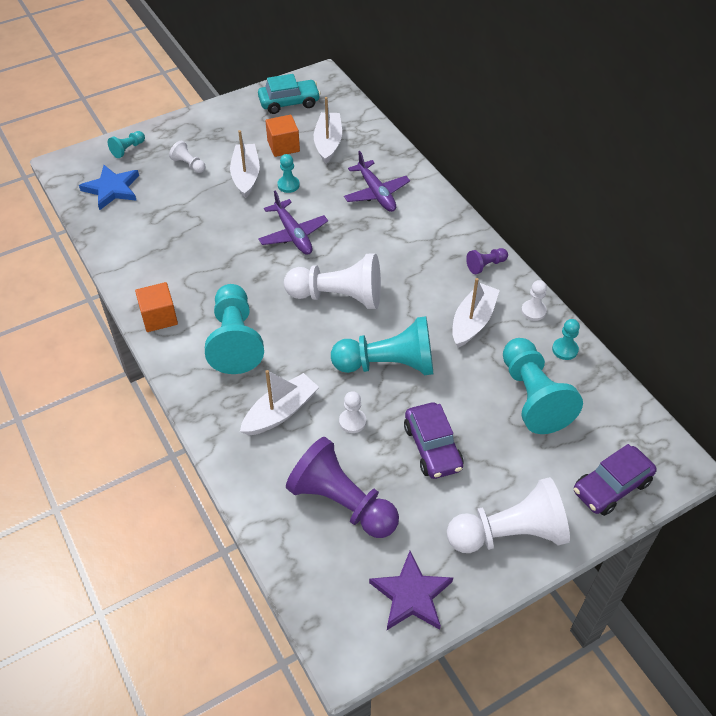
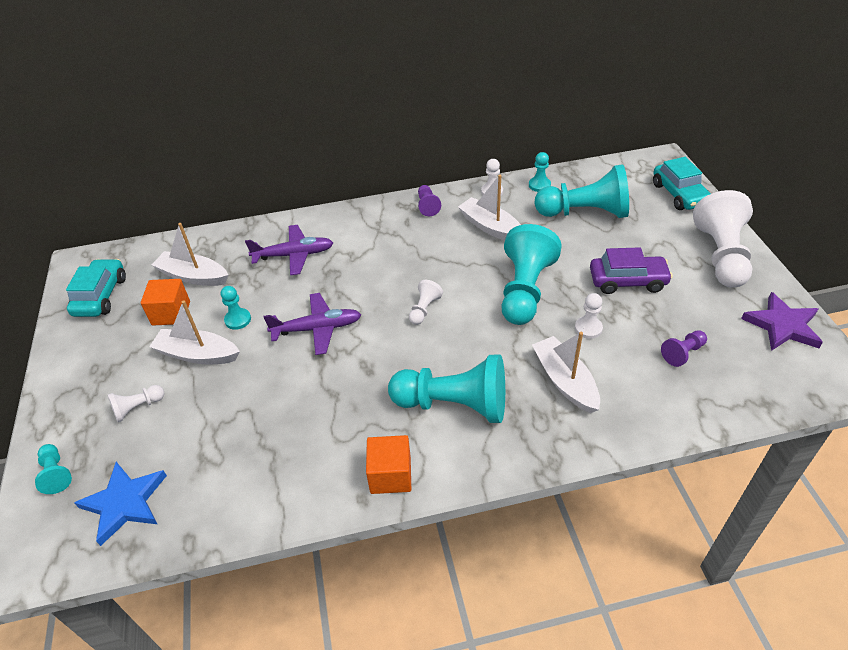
camera: 70 degrees left, 5 degrees down
(338, 296) = (424, 309): white pawn -> white pawn, size x0.45
(342, 502) = (683, 353): purple pawn -> purple pawn, size x0.45
(611, 486) = (679, 194): purple car -> turquoise car

